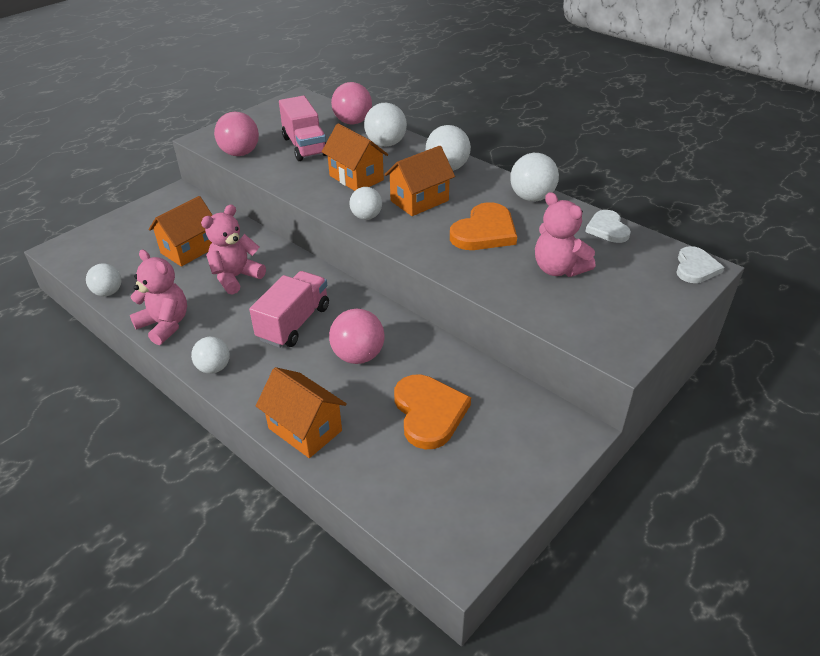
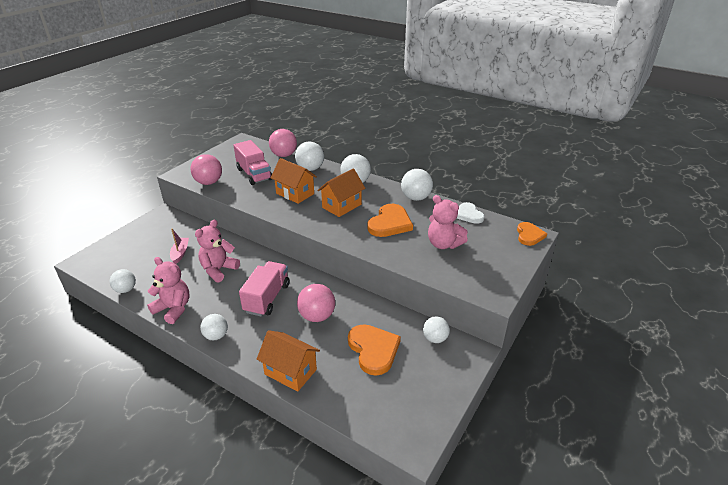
camera: 10 degrees left, 5 degrees down
(189, 249) = (180, 253): orange house -> pink boat
(366, 217) = (308, 220): white ball -> white ball (435, 338)
(695, 267) = (529, 235): white heart -> orange heart

